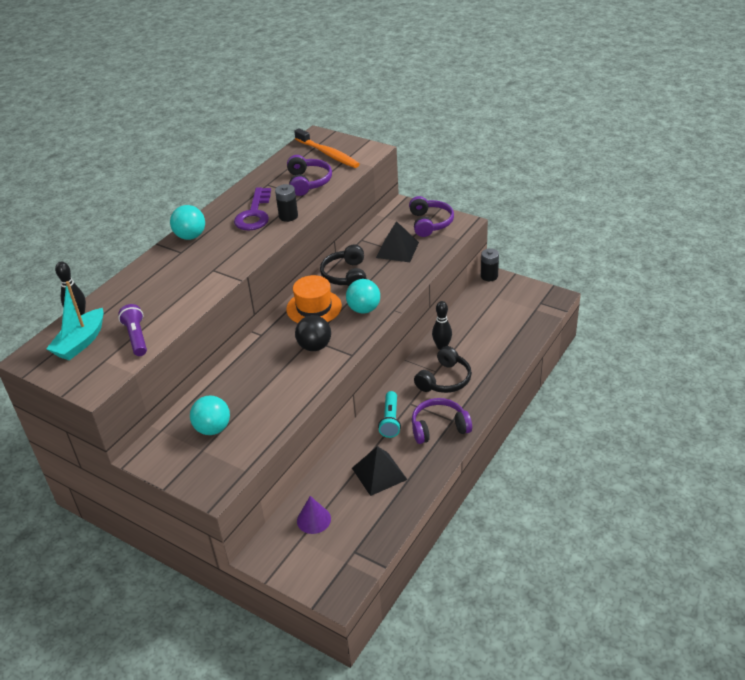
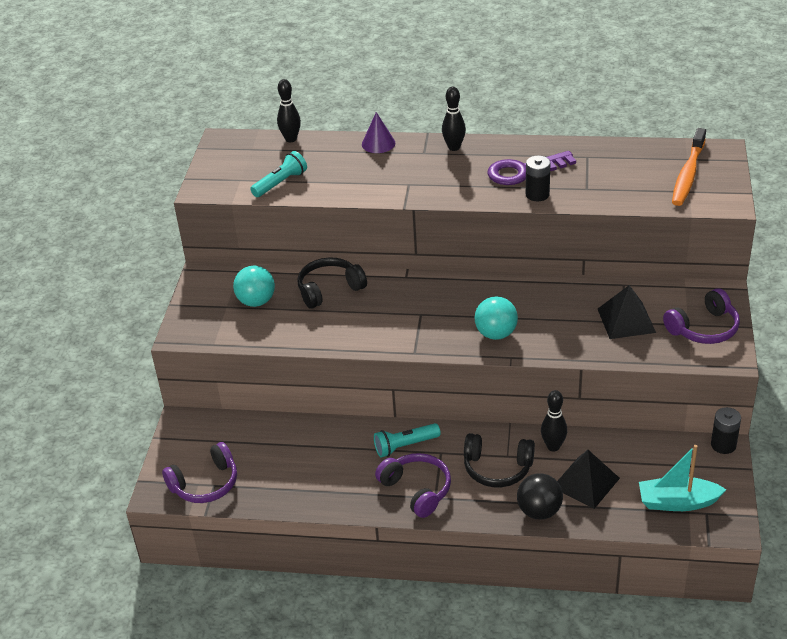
camera: 65 degrees right, 0 degrees up
(81, 342) = (256, 156): turquoise boat -> turquoise boat (677, 502)
(136, 337) = (280, 183): purple flashlight -> turquoise flashlight
(190, 236) = (454, 147): turquoise ball -> black bowling pin
(308, 182) = (615, 182): purple headphones -> purple headphones (205, 484)
(314, 307) = (473, 296): orange hat -> none
(314, 346) = (411, 321): black ball -> black ball (539, 511)
(314, 519) = (240, 440): purple cone -> purple cone (378, 143)
(346, 275) = (546, 298): black headphones -> black headphones (329, 290)
(379, 473) = (323, 465): black pyramid -> black pyramid (585, 482)

